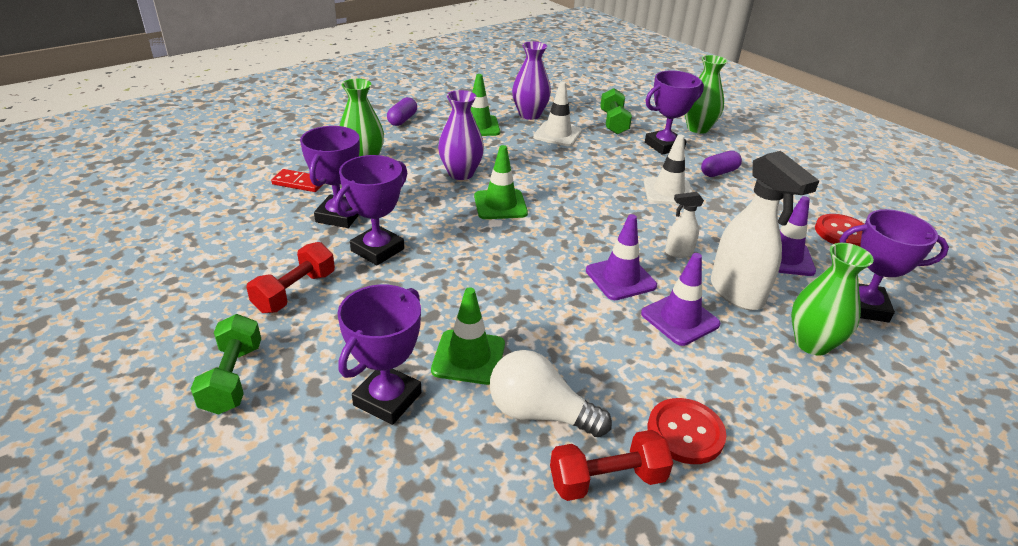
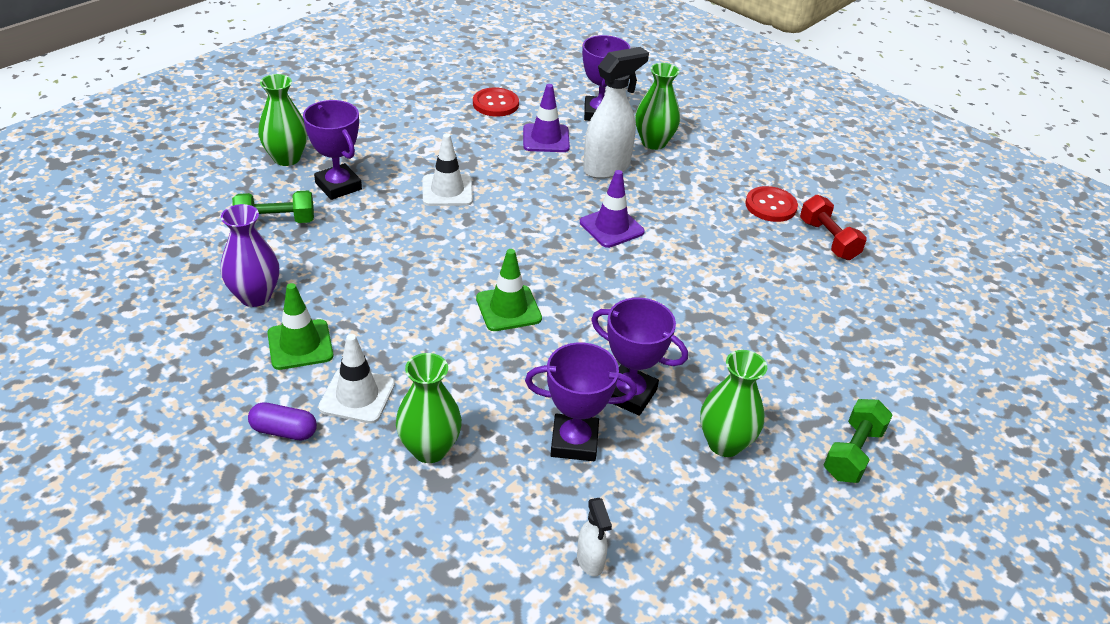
camera: 100 degrees left, 5 degrees up
(233, 378) = (852, 453): green dumbbell -> green dumbbell turned 45 degrees counterclockwise
(295, 292) = (724, 443): red dumbbell -> green vase
(299, 183) = (506, 505): red domino -> none
(387, 399) = (821, 350): purple trophy -> none
(461, 173) = (443, 348): purple vase -> none
(468, 357) = (753, 310): green traffic cone -> none
(539, 413) = (790, 270): white light bulb -> none
(557, 134) = (317, 269): white traffic cone -> white traffic cone (357, 396)
(678, 252) = (558, 193): white spray bottle -> white spray bottle (590, 561)
(680, 319) = (653, 199): purple traffic cone -> none
(719, 172) = (397, 155): purple capsule -> none

